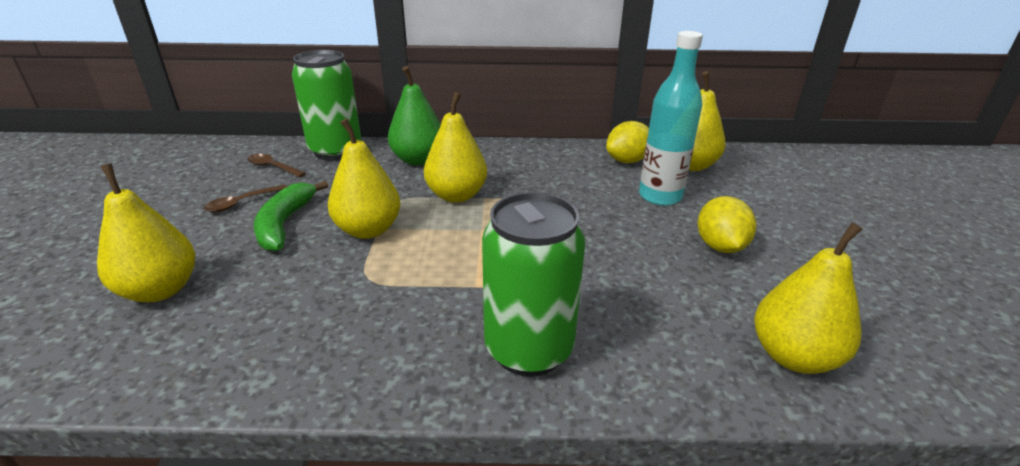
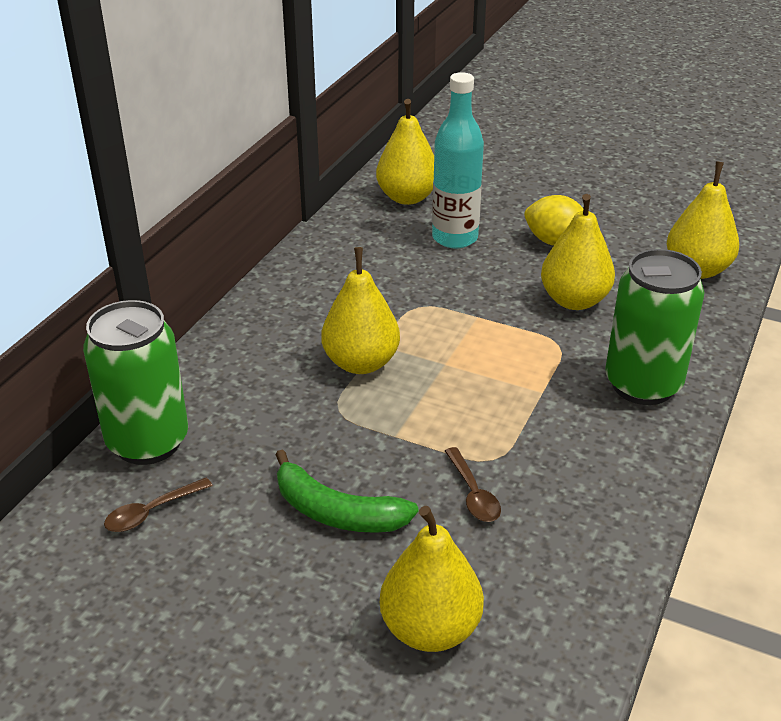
camera: 65 degrees left, 5 degrees up
(241, 203) = (248, 550): brown spoon -> brown spoon (473, 494)
(368, 230) = (396, 444): yellow pear -> yellow pear (574, 300)
(418, 160) = (241, 372): green pear -> none
(627, 161) = (368, 228): yellow lemon -> none

